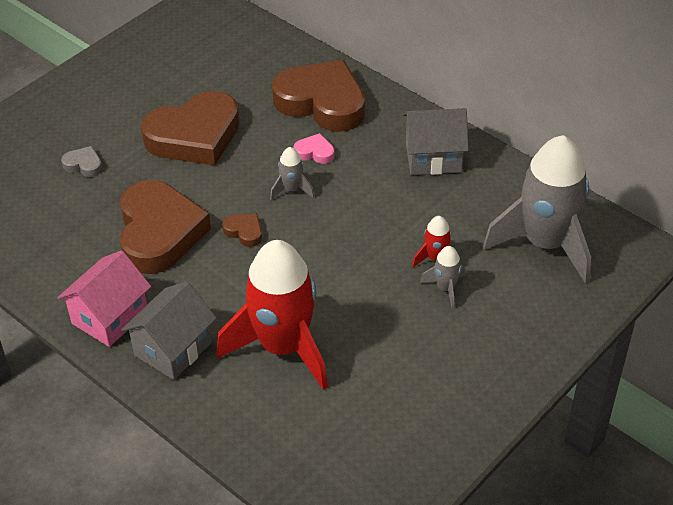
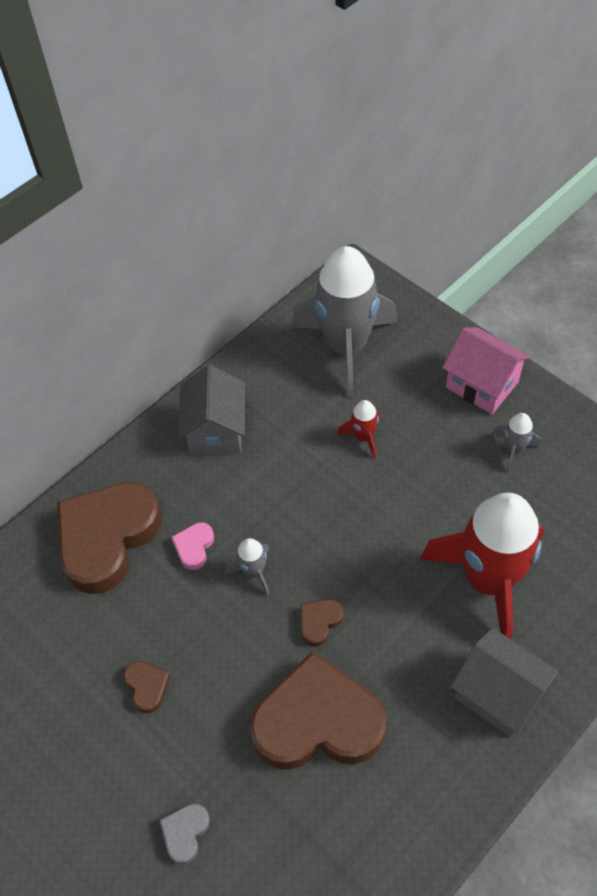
camera: 85 degrees left, 10 degrees up
(110, 317) = (454, 771): pink house -> pink house (481, 385)
(194, 136) = (147, 687): brown heart -> brown heart, size x0.41
(445, 288) = (404, 431): grey rocket -> grey rocket (513, 450)

